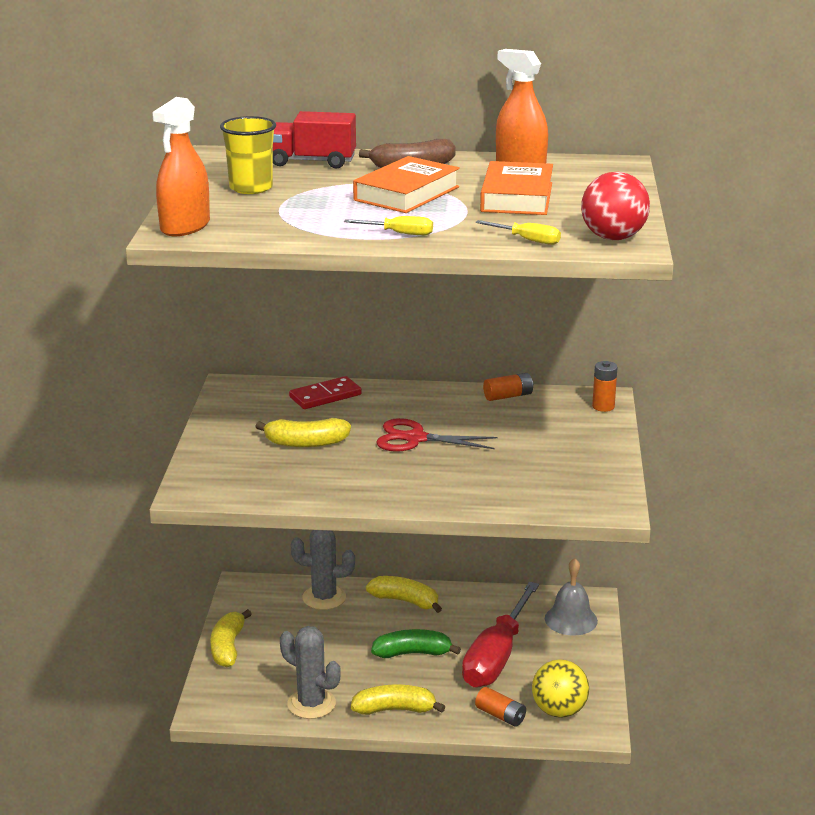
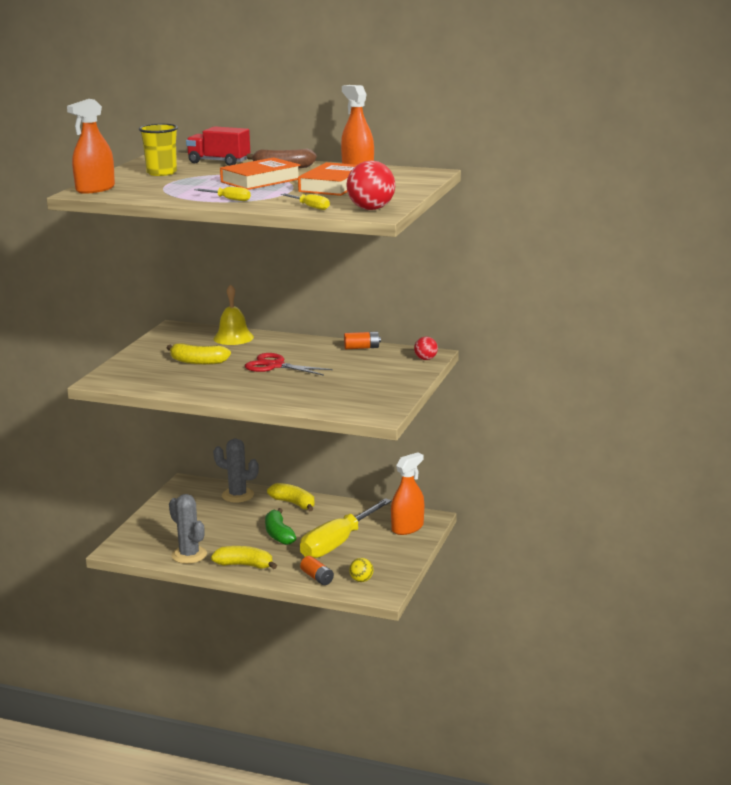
camera: 15 degrees right, 5 degrees down
(228, 647) = (153, 516): yellow banana -> none
(325, 396) = (233, 338): red domino -> yellow bell
(412, 653) = (278, 534): green banana -> green banana turned 120 degrees counterclockwise
(497, 656) = (338, 543): red screwdriver -> yellow screwdriver
(559, 711) = (361, 580): yellow ball -> yellow ball, size x0.56
(571, 619) = (407, 527): grey bell -> orange spray bottle
(603, 406) = (425, 359): orange battery -> red ball

